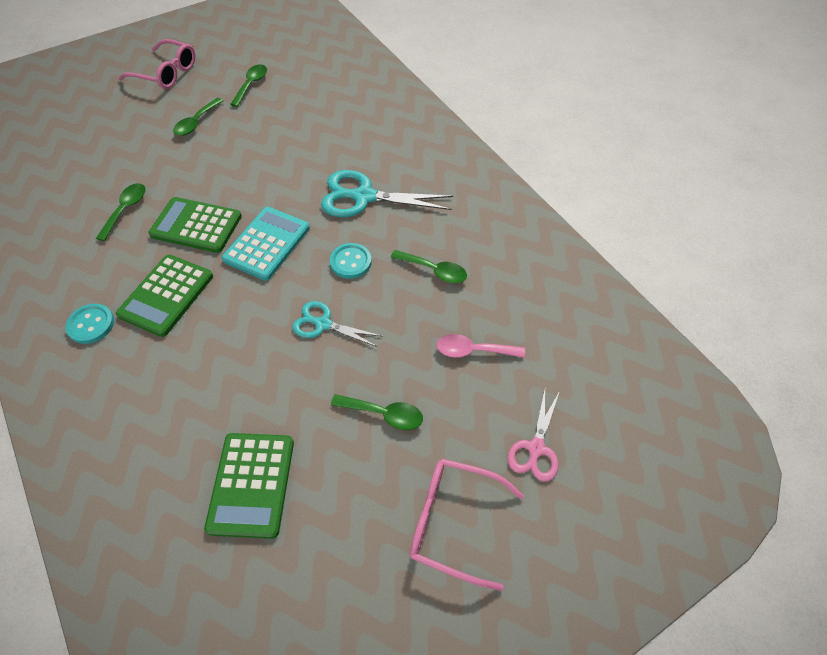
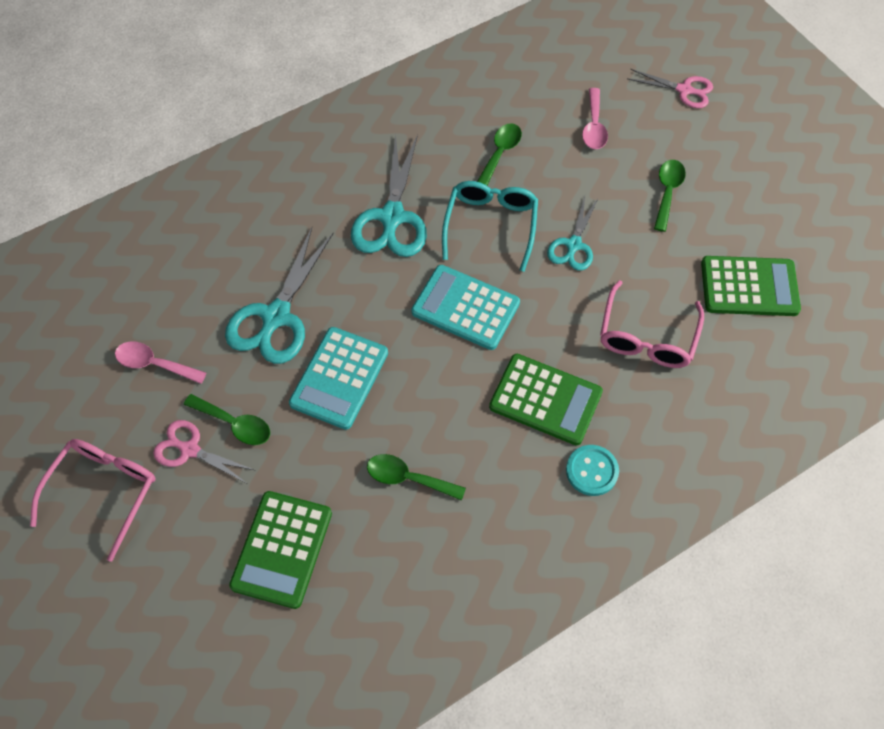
camera: 90 degrees left, 5 degrees up
(183, 105) = (190, 450): none -> pink scissors
(196, 225) = (436, 388): green calculator -> green calculator (282, 549)
(219, 171) = (339, 378): none -> turquoise calculator
(251, 85) = (154, 364): green spoon -> pink spoon
(278, 137) = (276, 316): none -> turquoise scissors
(351, 262) = (490, 225): turquoise button -> turquoise glasses
(454, 522) = (754, 145): pink glasses -> pink glasses (647, 337)

